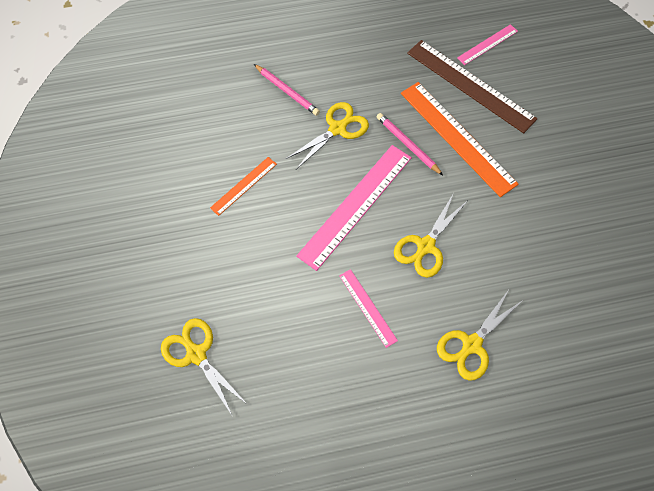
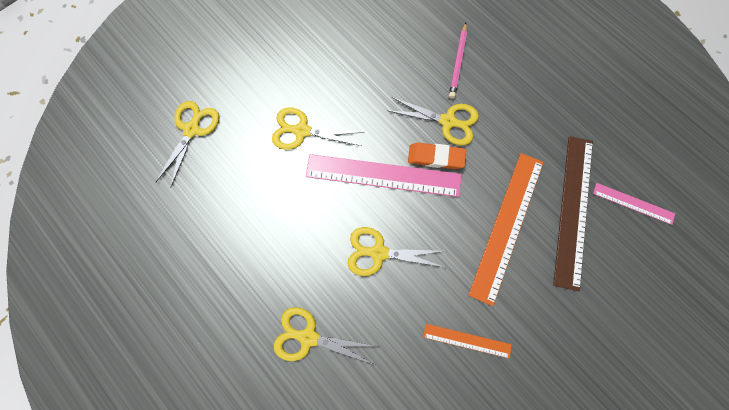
camera: 60 degrees right, 10 degrees up
(244, 185) = (348, 81): orange ruler -> orange ruler (467, 340)
(267, 251) = (301, 131): none -> yellow scissors
(365, 156) = (435, 157): none -> orange eraser
(367, 307) = (296, 233): pink ruler -> none
(407, 145) = (470, 187): pink pencil -> none

